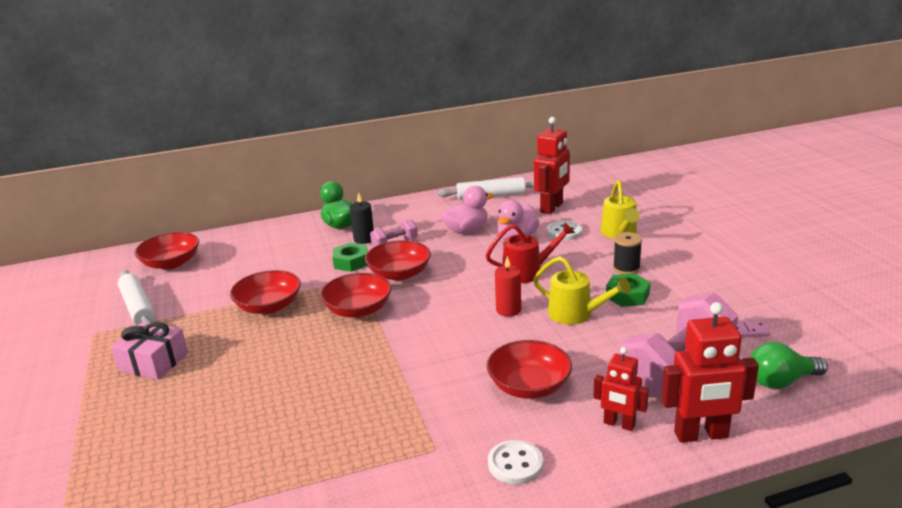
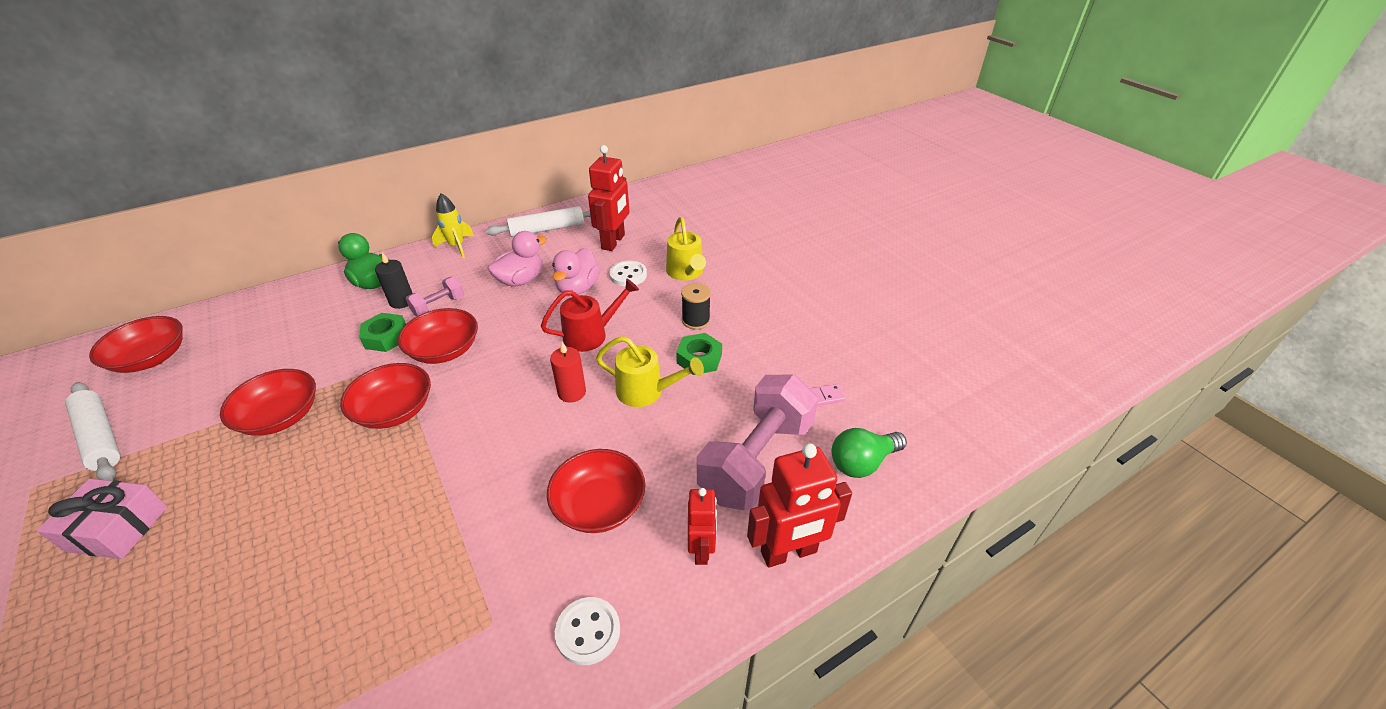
camera: 15 degrees left, 15 degrees up
(411, 204) = (457, 246): none -> yellow rocket
(619, 424) = (701, 549): red robot -> red robot turned 105 degrees counterclockwise

